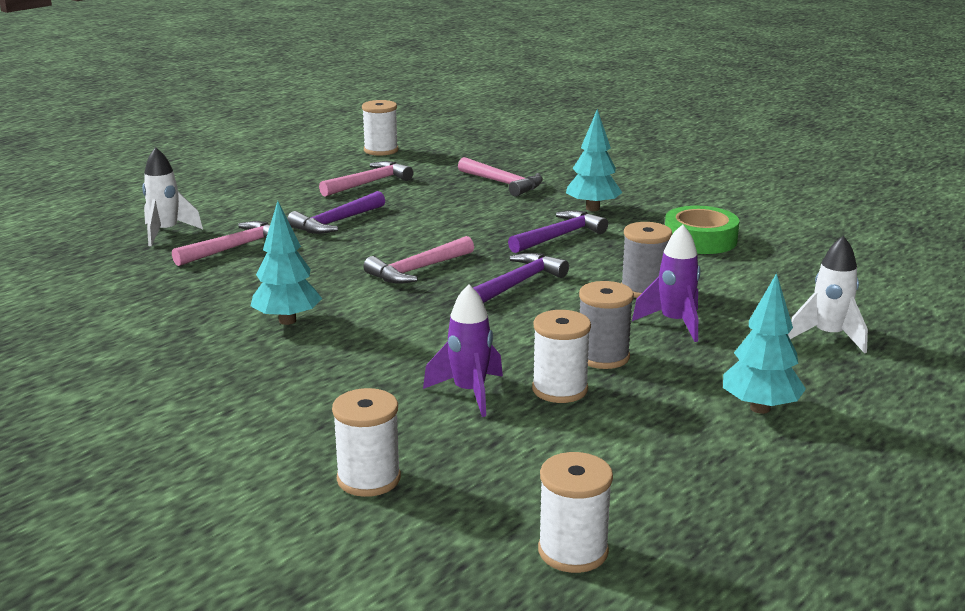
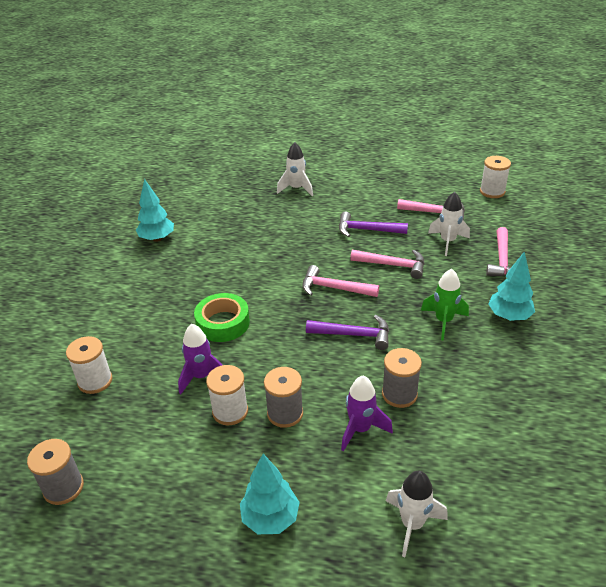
camera: 60 degrees right, 15 degrees up
(234, 248) = (299, 217): pink hammer -> pink hammer (393, 265)
(287, 320) = (233, 276): turquoise tree -> turquoise tree (157, 239)
(431, 194) = (447, 242): none -> white rocket
(559, 236) = (443, 321): purple hammer -> green rocket
(573, 551) = (63, 487): white spool -> grey spool
(700, 240) = (515, 391): green tape -> green tape (223, 323)

